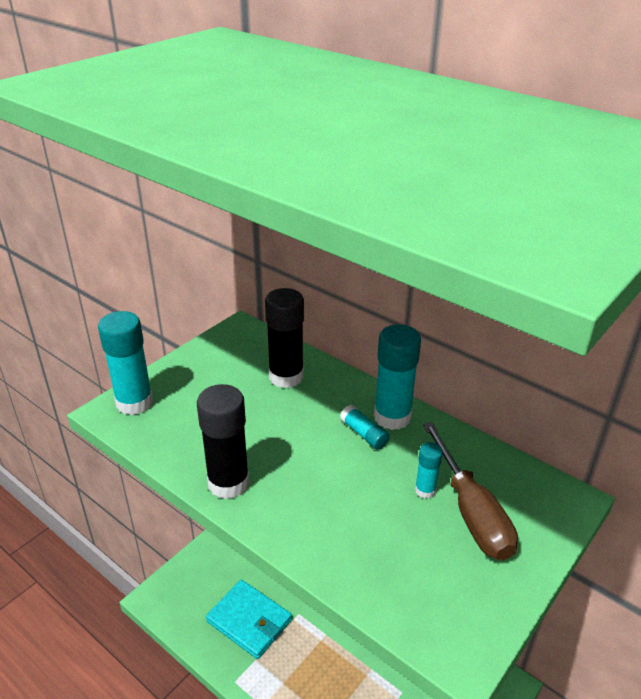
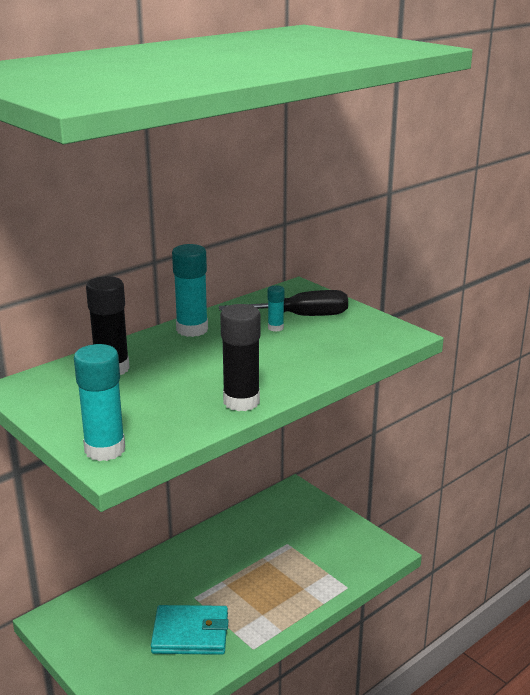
camera: 80 degrees left, 10 degrees down
(249, 621) = (190, 633): turquoise wallet -> turquoise wallet turned 45 degrees clockwise
(364, 434) = (207, 342): turquoise glue stick -> none
(471, 512) = (300, 316): brown screwdriver -> black screwdriver

